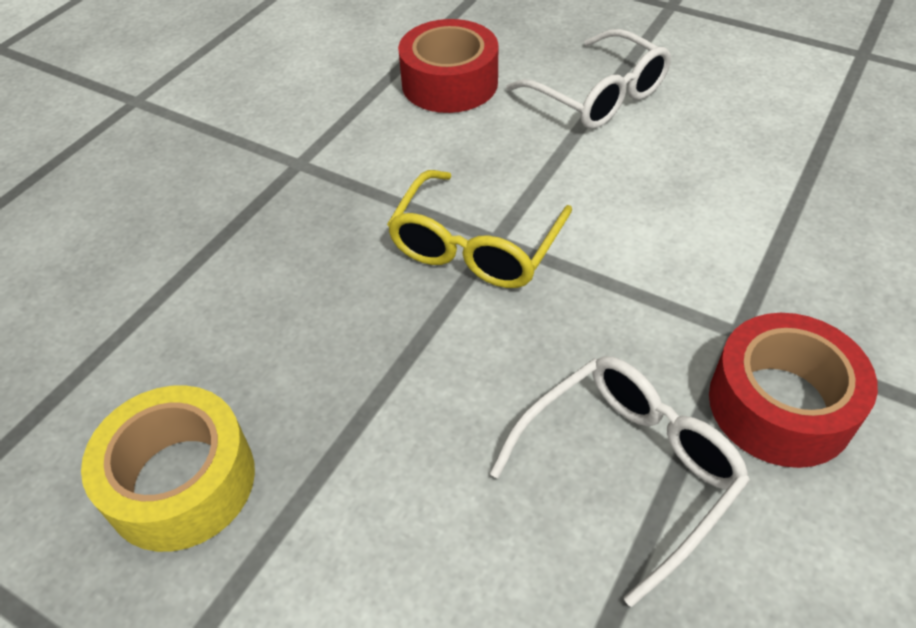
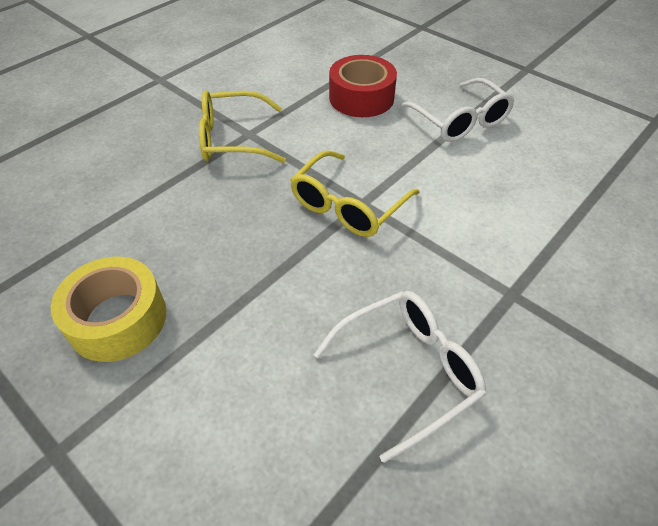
camera: 10 degrees right, 0 degrees up
(275, 175) = (232, 139): none -> yellow glasses
(780, 405) = (528, 349): red tape -> none

